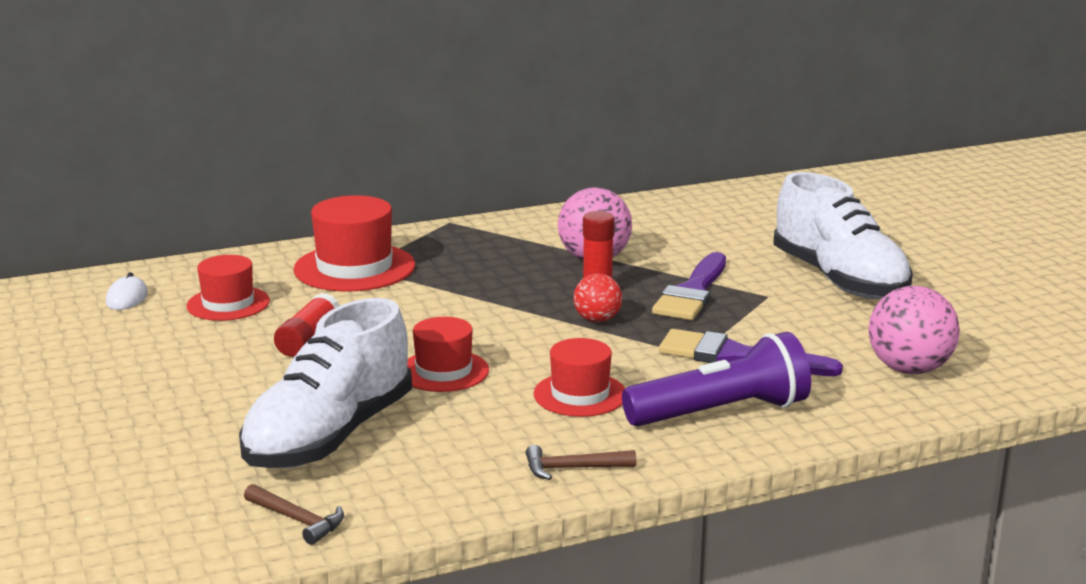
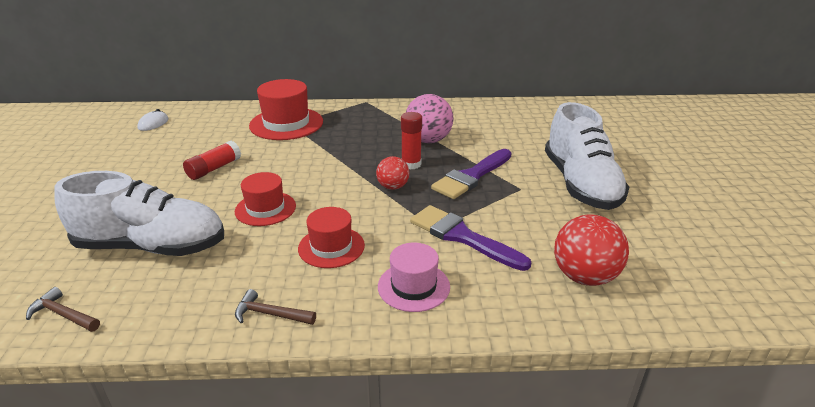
camera: 20 degrees right, 10 degrees up
(228, 304) = (198, 136): red hat -> none
(298, 520) = (63, 315): brown hammer -> brown hammer turned 150 degrees clockwise
(329, 436) = (152, 246): white shoe -> white shoe turned 135 degrees counterclockwise
(721, 413) = (413, 286): purple flashlight -> pink hat
(909, 369) = (584, 277): pink ball -> red ball

